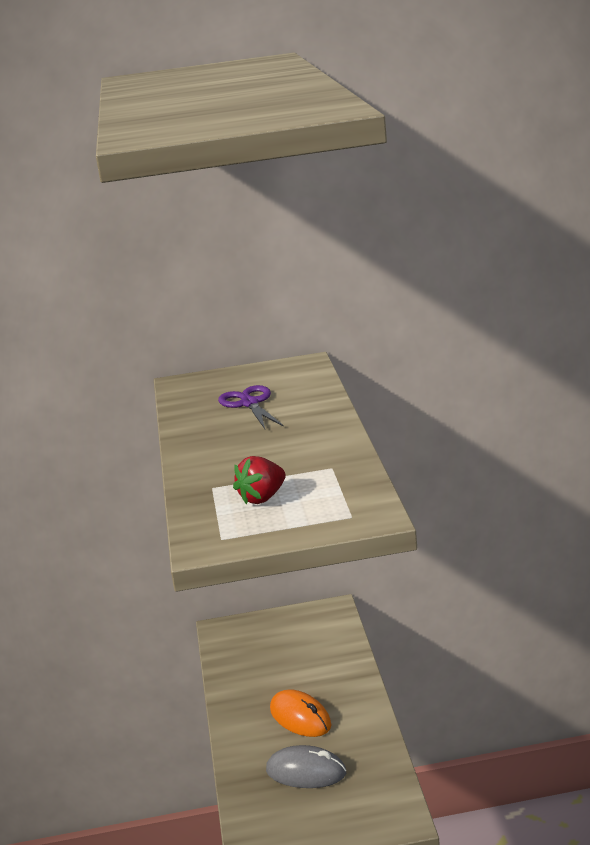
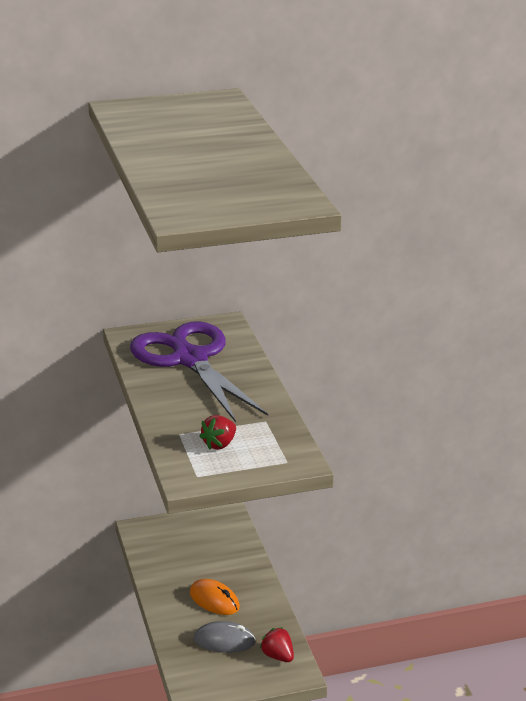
camera: 10 degrees left, 5 degrees up
(249, 404) = (190, 359): purple scissors -> purple scissors, size x2.33
(374, 793) = (278, 656): none -> red strawberry

